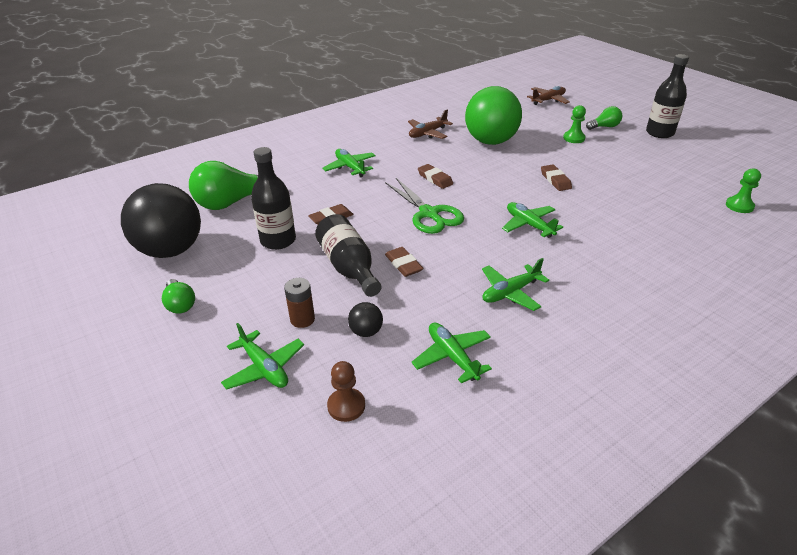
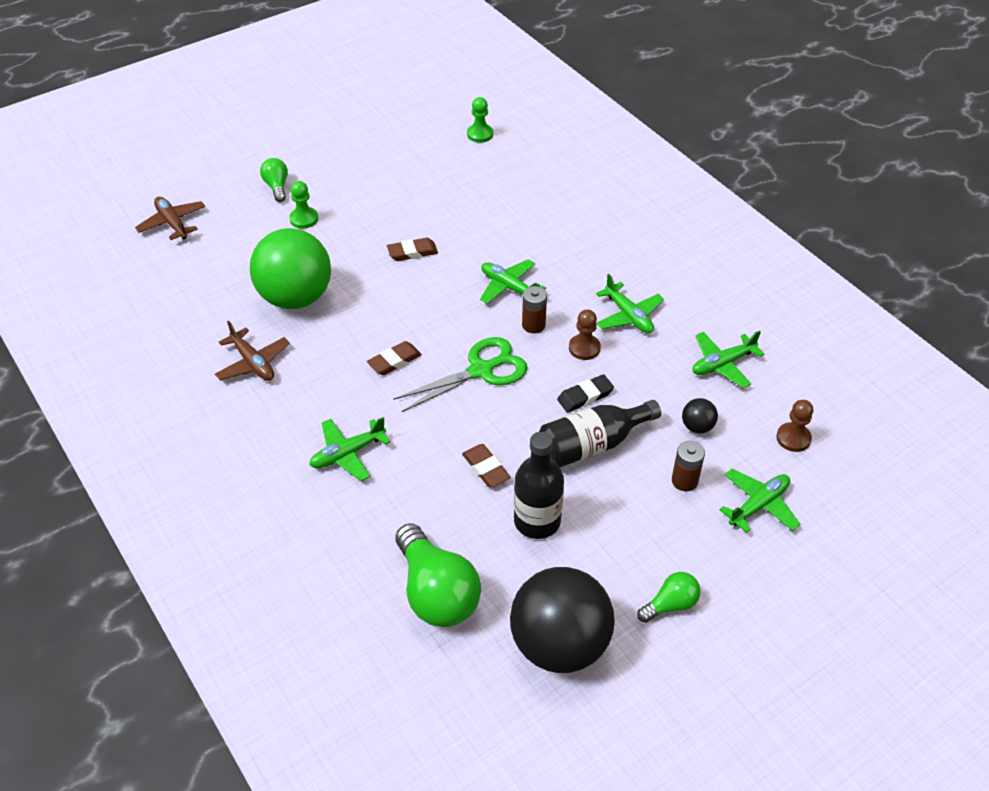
camera: 90 degrees left, 10 degrees up
(403, 264) = (585, 396): brown eraser -> black eraser
(461, 265) = (584, 348): none -> brown pawn
(485, 238) = (533, 325): none -> brown battery
(529, 225) = (509, 287): green plane -> green plane turned 75 degrees clockwise
(659, 133) = (306, 146): black bottle -> none

